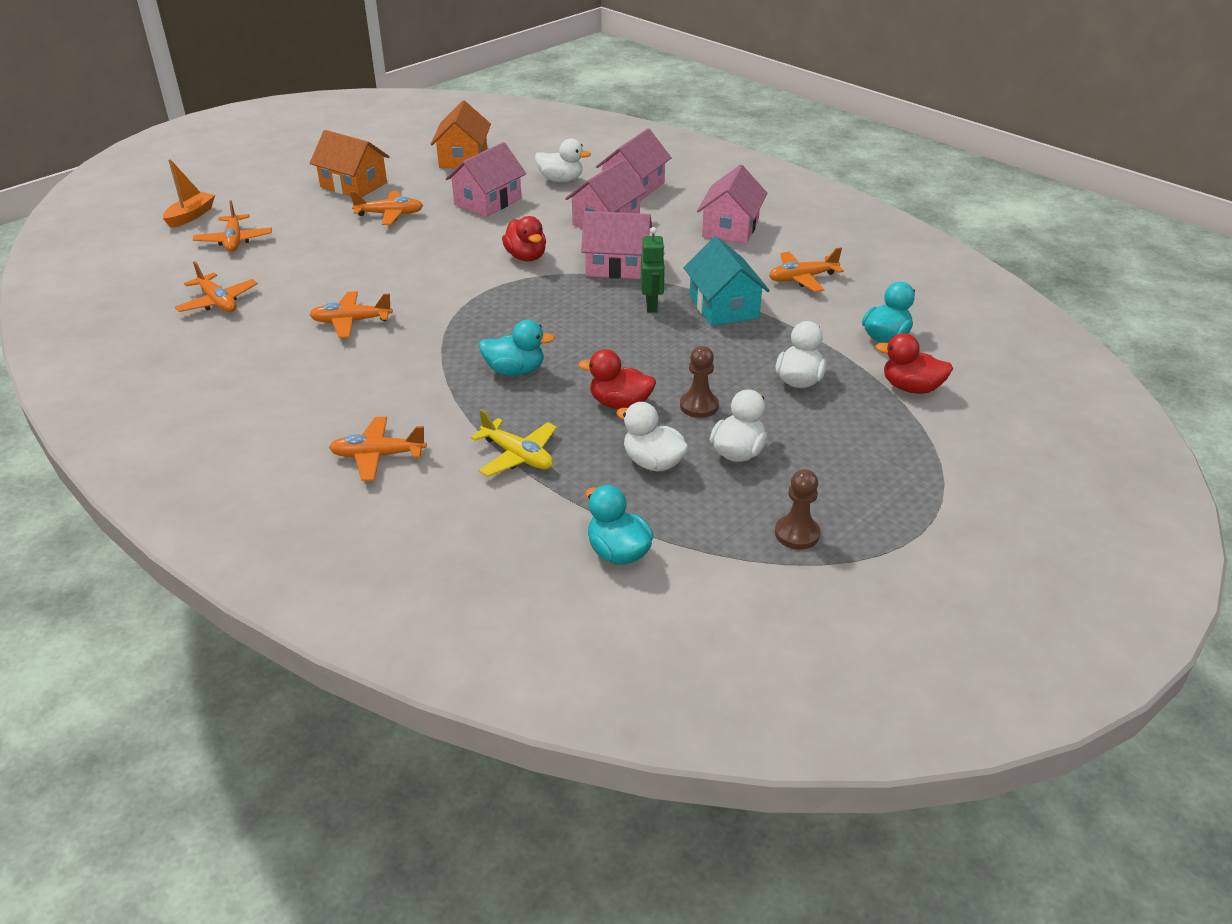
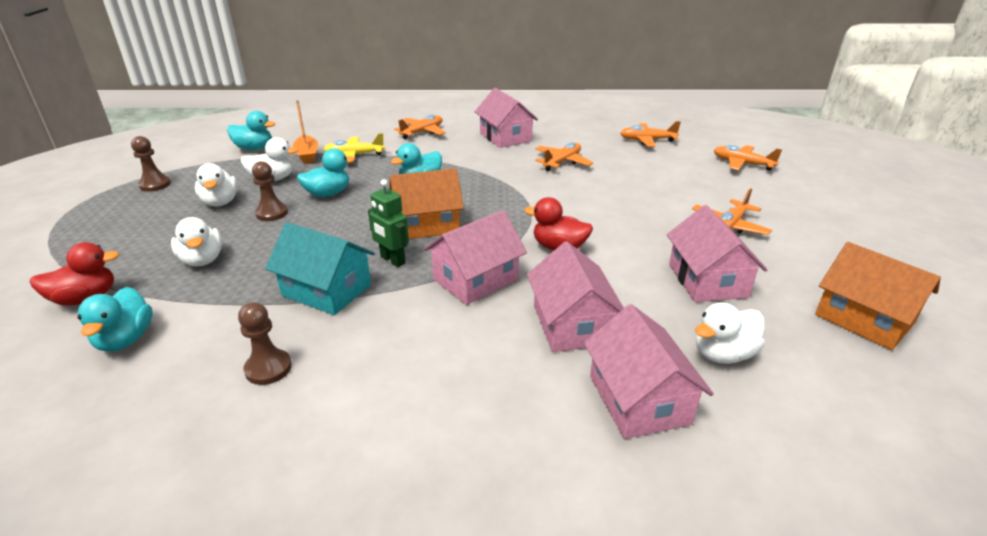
camera: 135 degrees right, 5 degrees down
(191, 216) = (808, 162): orange boat -> orange boat (307, 155)
(353, 185) = (824, 233): orange house -> orange house (427, 224)
(620, 404) = (328, 194): red duck -> turquoise duck
(730, 228) = (429, 401): pink house -> pink house (505, 137)
(802, 278) = (268, 368): orange plane -> brown pawn

